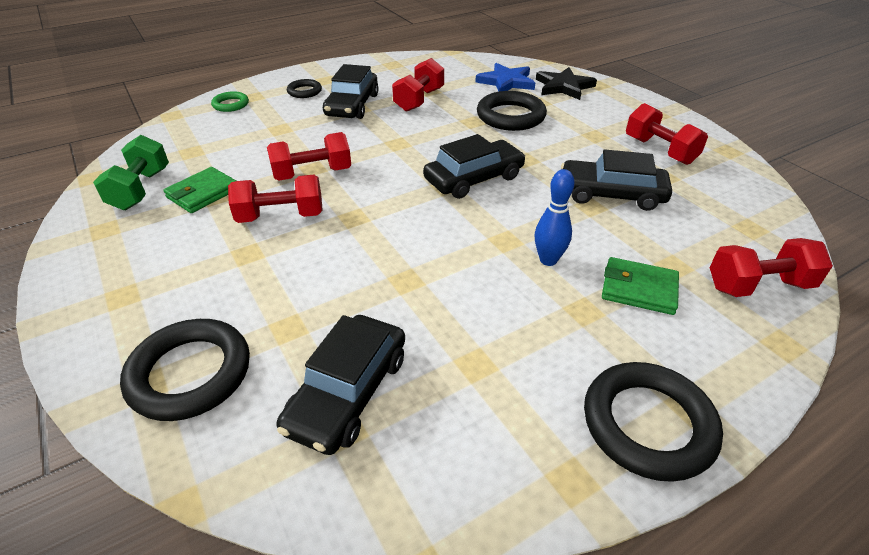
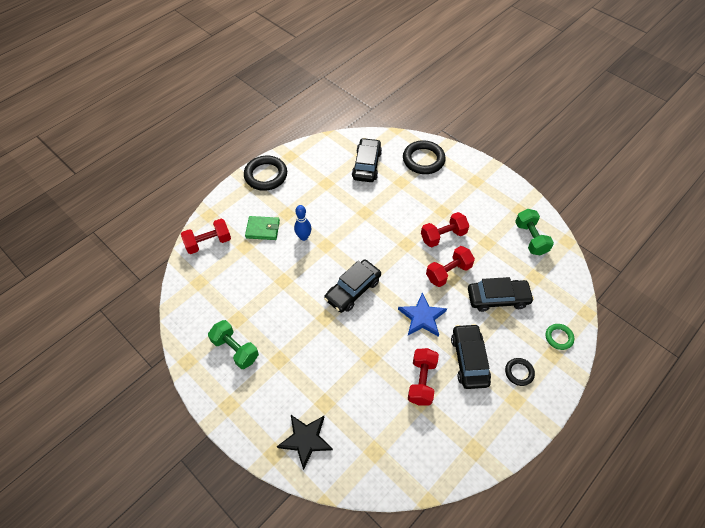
camera: 165 degrees right, 15 degrees up
(203, 193) = (495, 243): green wallet -> none
(506, 82) = (358, 436): blue star -> blue star (422, 317)
(510, 116) = (344, 372): black ring -> none
(611, 194) = (271, 294): black car -> black car (498, 298)
(659, 150) = (235, 349): red dumbbell -> green dumbbell

